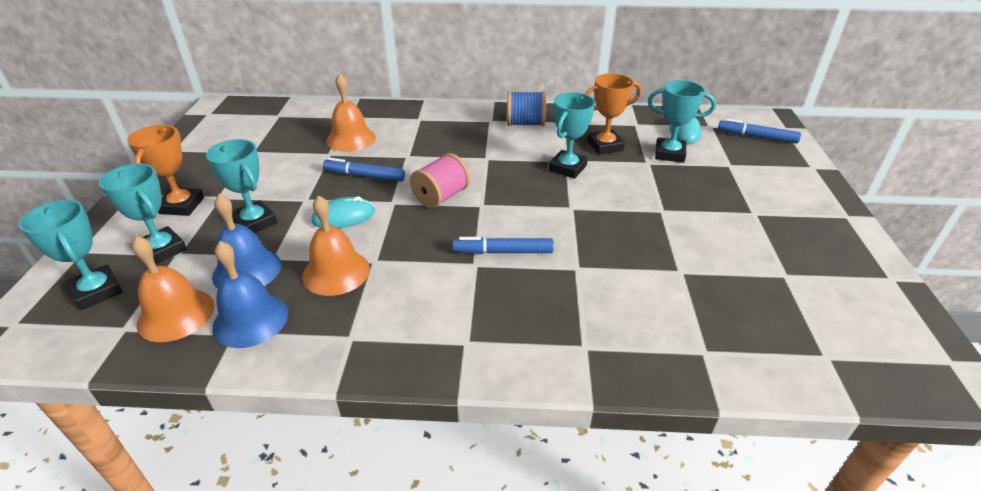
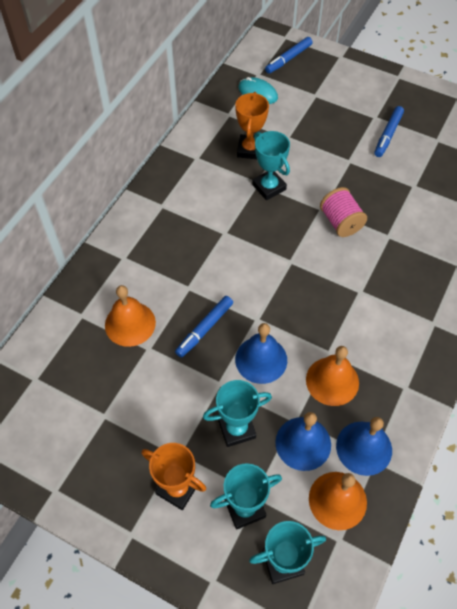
camera: 65 degrees left, 20 degrees up
(344, 216) = (261, 359): turquoise mouse -> blue bell
(441, 197) = (266, 284): pink spool -> pink spool (340, 222)
(503, 252) = (354, 270): blue marker -> blue marker (388, 135)
(525, 123) = (183, 184): blue spool -> none
(669, 154) = (283, 118): turquoise trophy -> none

